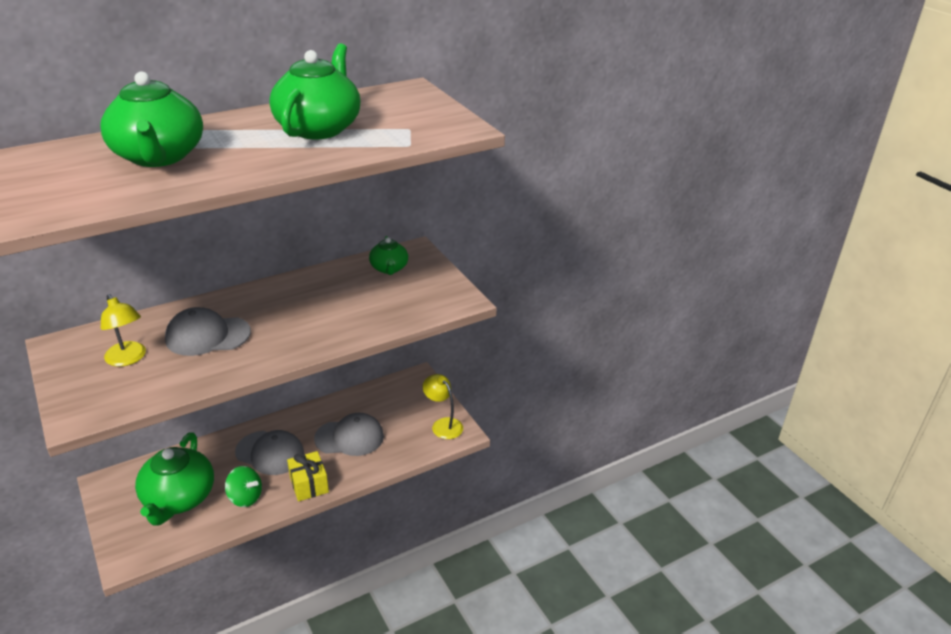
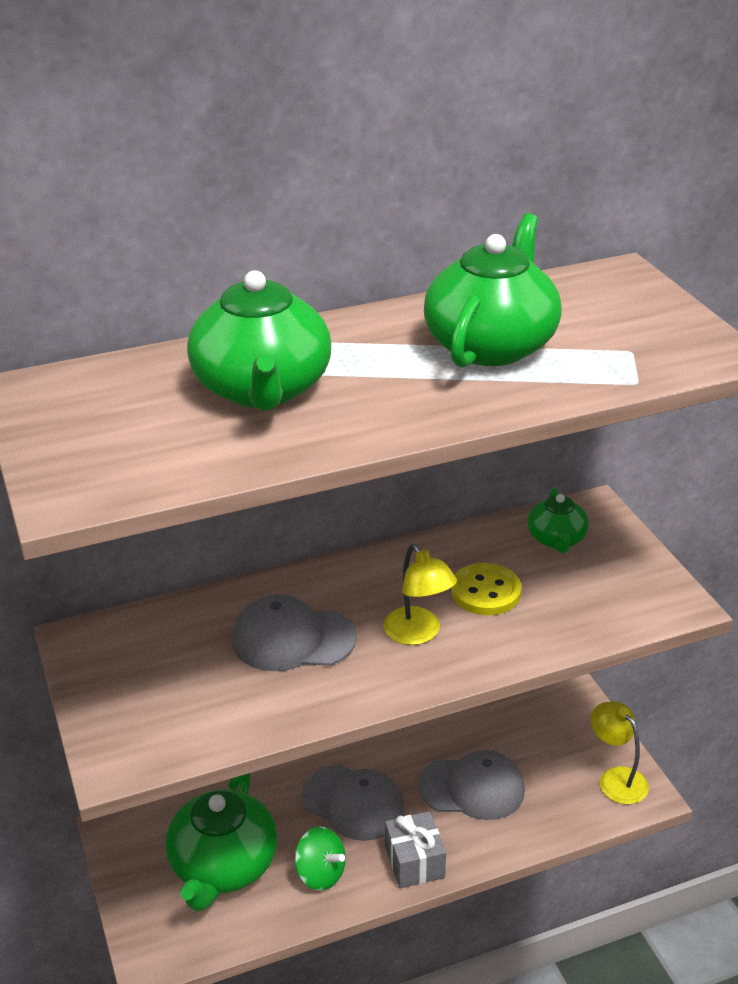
camera: 10 degrees right, 0 degrees up
(128, 359) = (182, 670): yellow lamp -> yellow lamp (418, 634)
(309, 485) = (414, 862): yellow gift -> grey gift
(340, 301) = (486, 592): none -> yellow button

